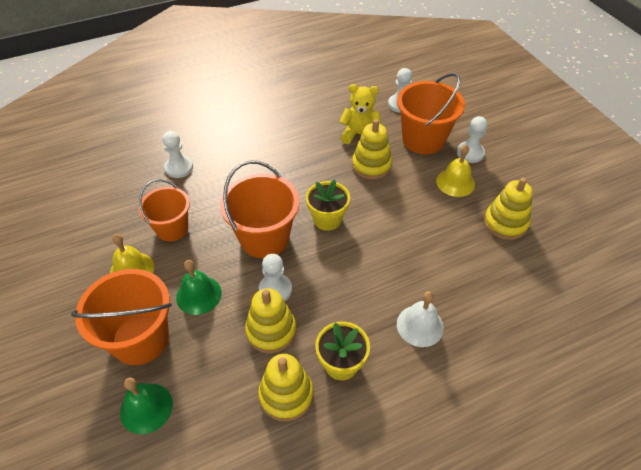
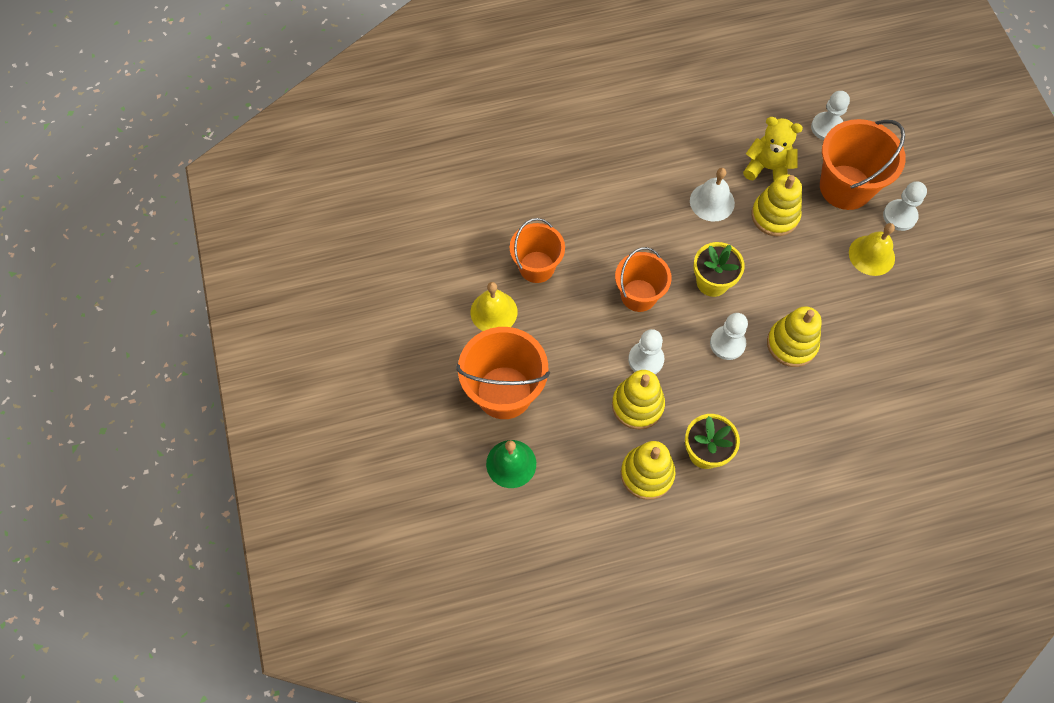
camera: 10 degrees right, 15 degrees up
(179, 168) = (545, 185): white pawn -> white pawn (727, 343)
(198, 295) = (564, 352): green bell -> none
(264, 238) = (638, 295): orange bucket -> orange bucket, size x0.66
(420, 325) = (793, 425): white bell -> white bell (712, 202)
(505, 223) = (917, 319): yellow stacking toy -> yellow stacking toy (791, 344)

